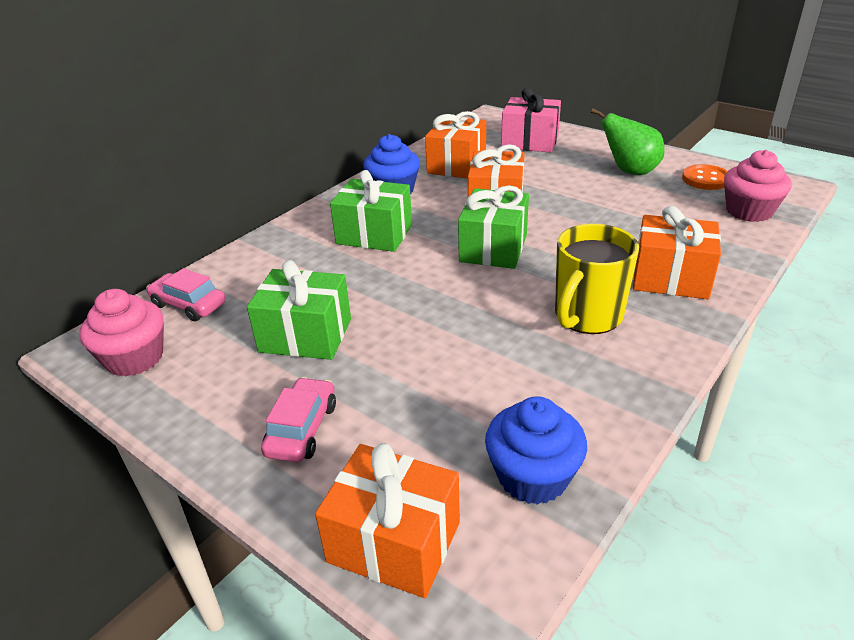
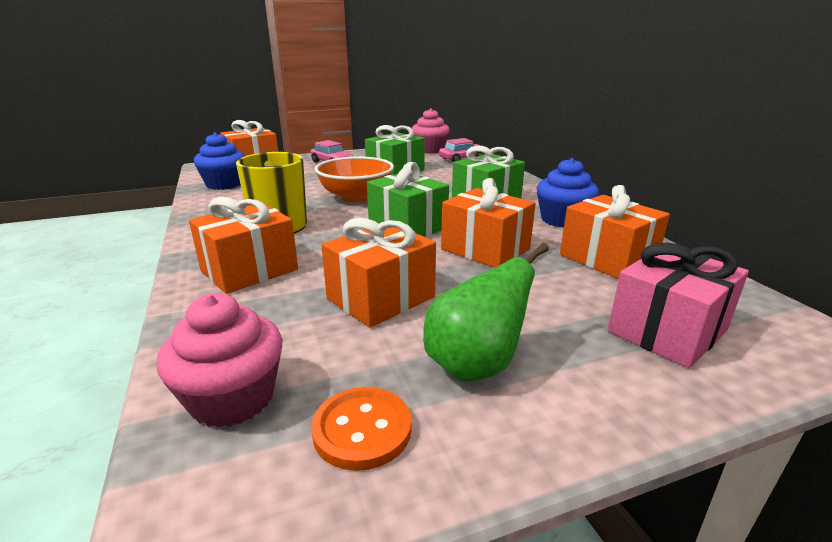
camera: 120 degrees right, 10 degrees down
(448, 314) = (356, 197): none -> orange bowl
(617, 213) = (381, 298): none -> orange gift

